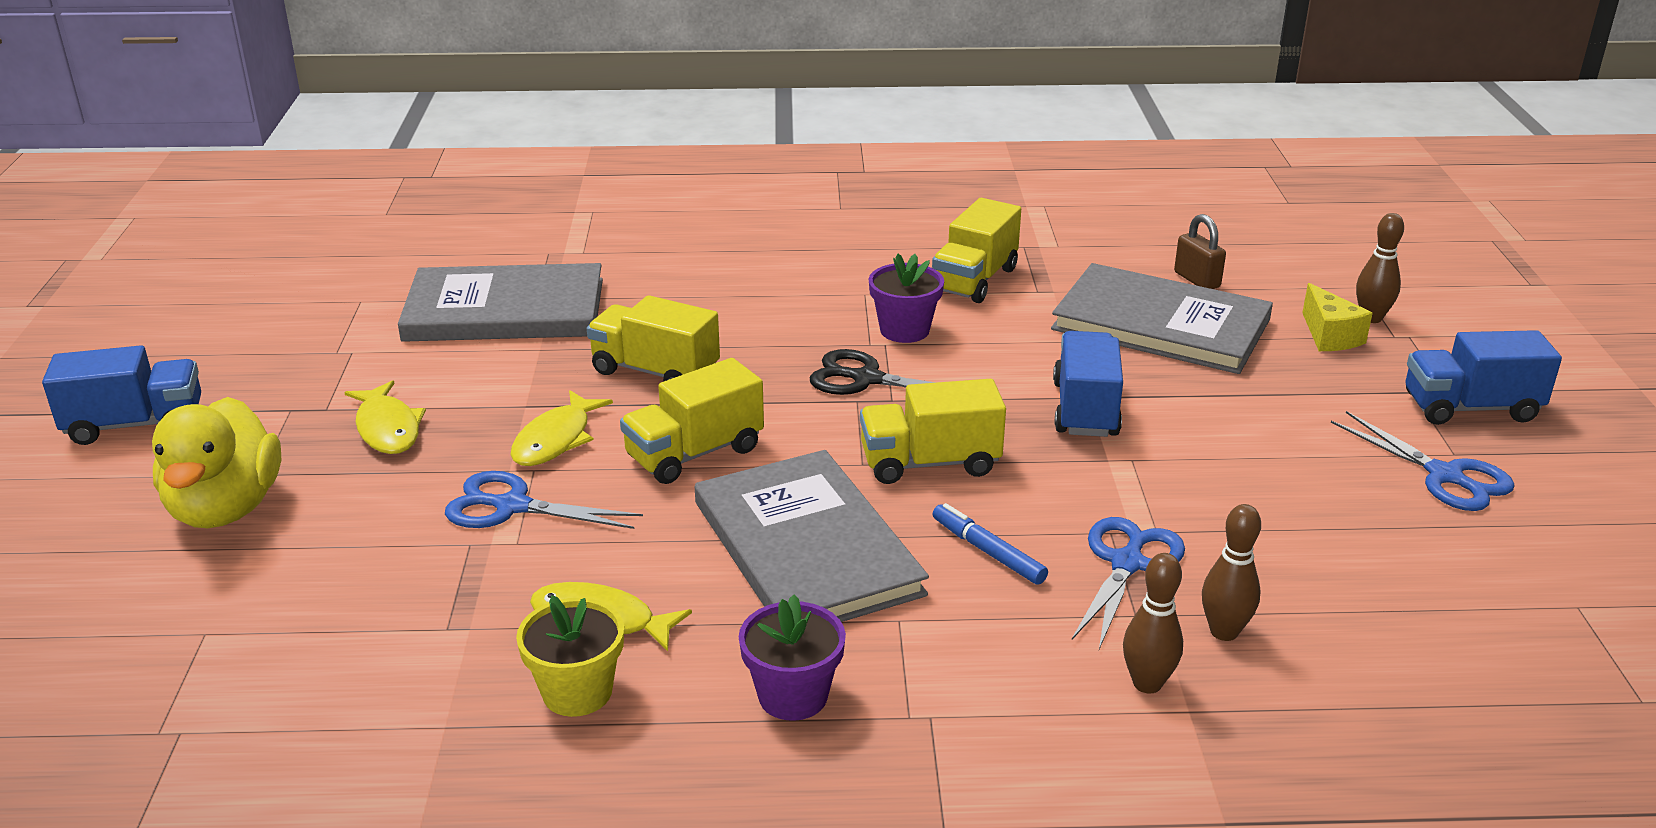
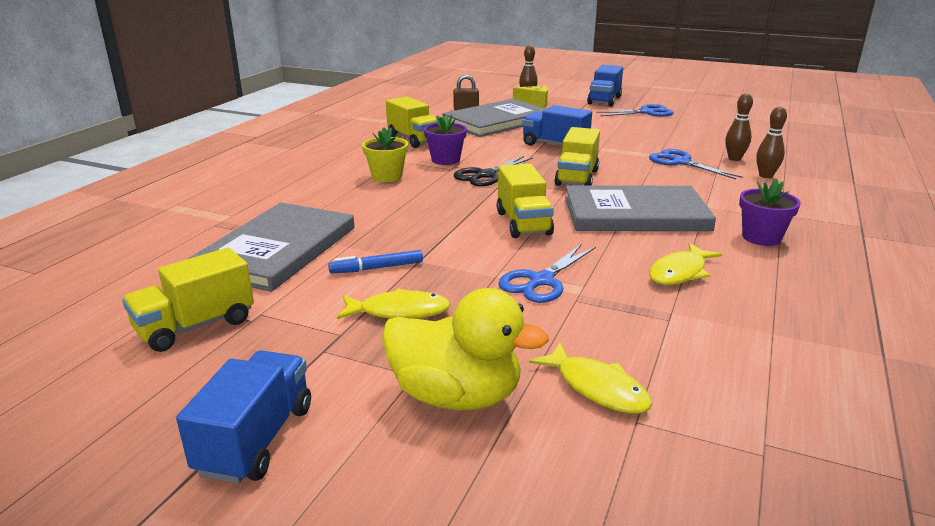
camera: 65 degrees left, 5 degrees down
(555, 440) = (472, 257): yellow fish -> yellow fish (597, 388)
(577, 692) = (747, 288): yellow flower pot -> yellow flower pot (387, 176)
(655, 372) = (420, 219): yellow truck -> yellow truck (195, 326)
(988, 552) = (659, 181): blue marker -> blue marker (377, 268)

